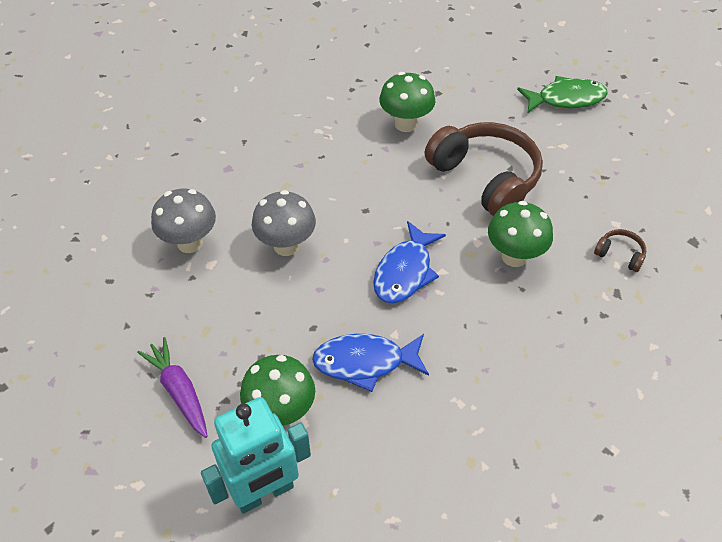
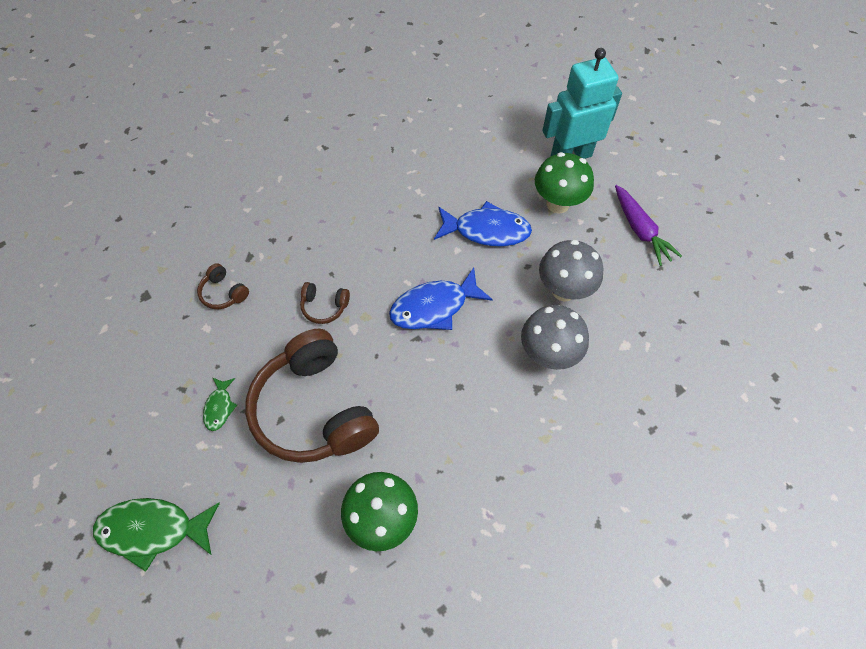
camera: 170 degrees left, 10 degrees up
(190, 243) = (649, 374): grey mushroom -> grey mushroom (564, 290)
(405, 272) = (434, 307): blue fish -> blue fish turned 150 degrees counterclockwise
(514, 256) = (324, 306): green mushroom -> brown headphones
(565, 169) = (219, 407): none -> green fish

